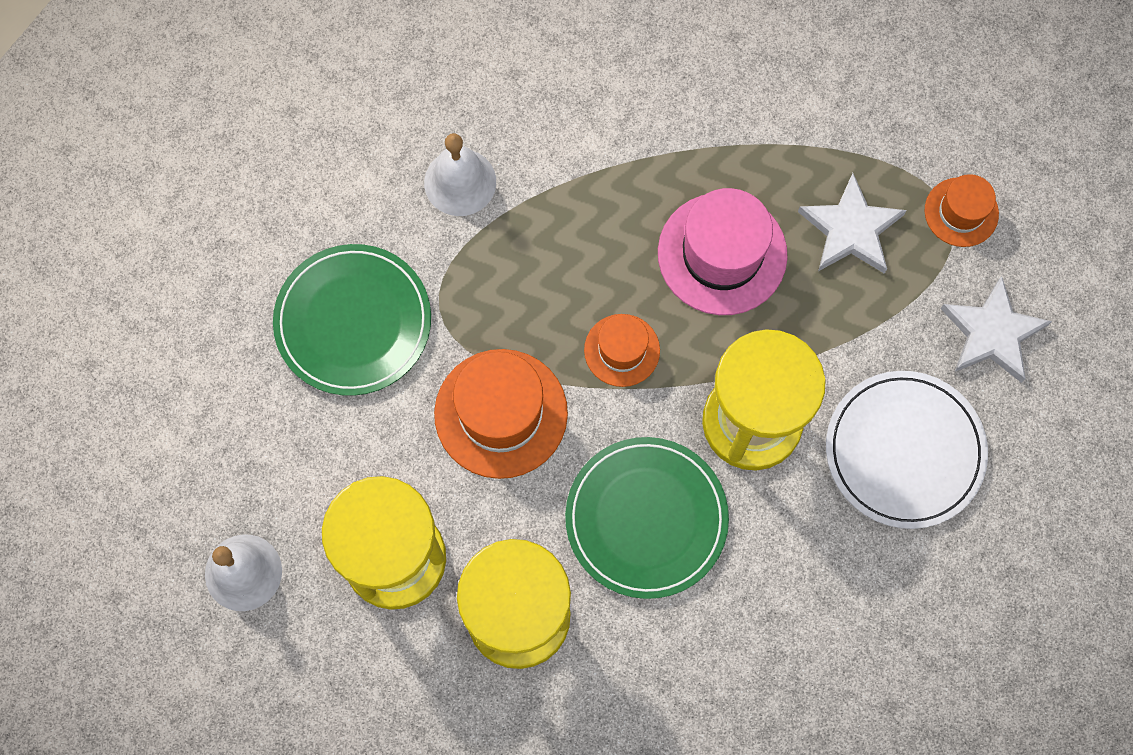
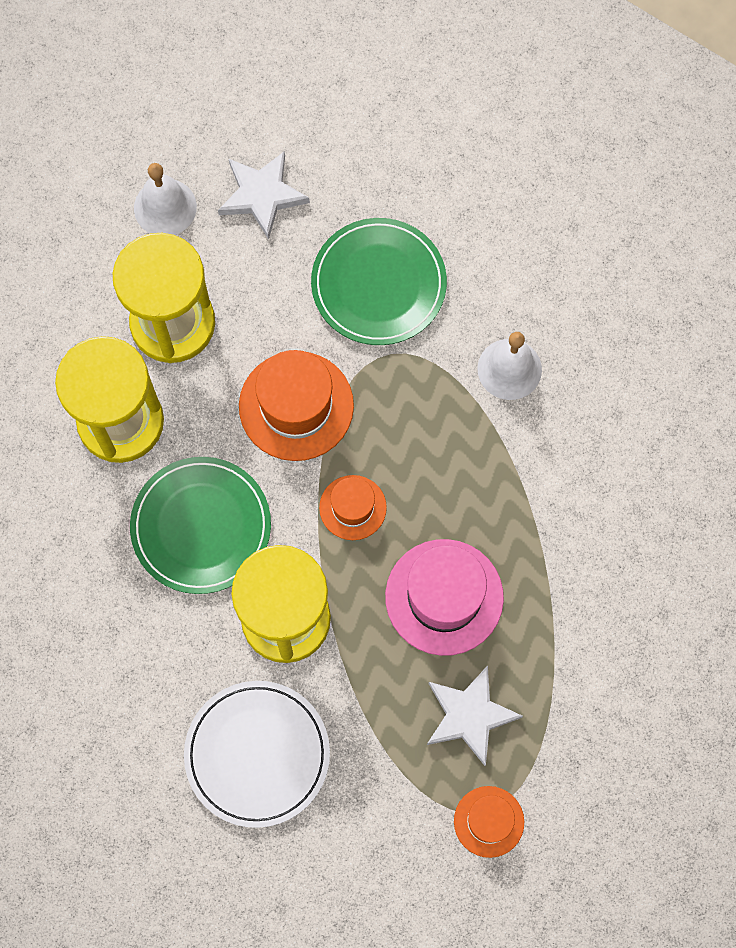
camera: 90 degrees right, 0 degrees up
(992, 333) = (368, 843): white star -> white star (262, 195)

